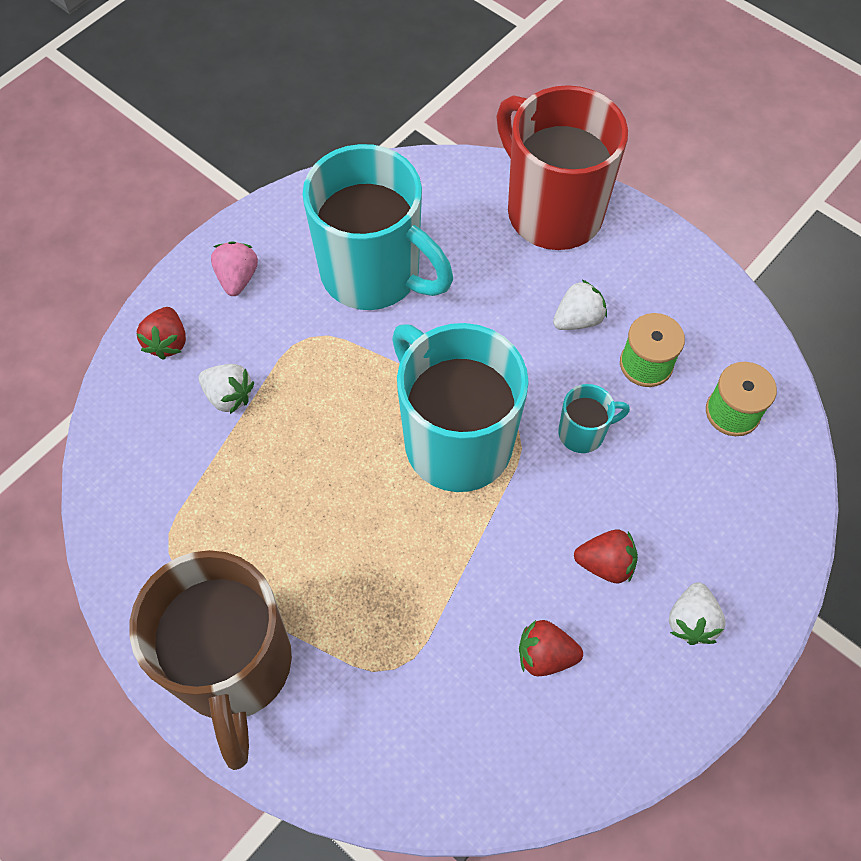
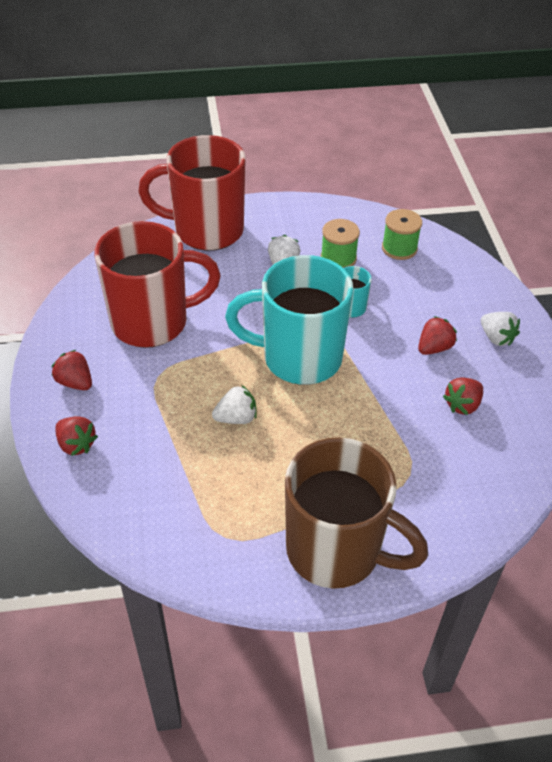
camera: 50 degrees left, 15 degrees down
(229, 396) = (152, 438): white strawberry -> white strawberry (236, 418)
(237, 278) = (75, 382): pink strawberry -> red strawberry
(374, 274) = (152, 322): turquoise mug -> red mug

